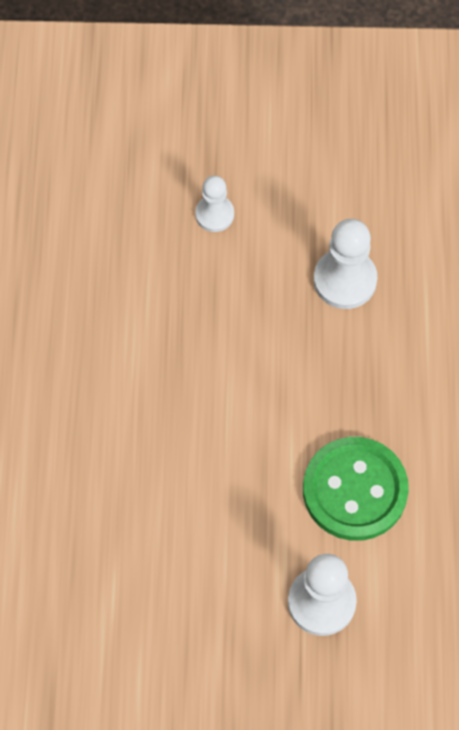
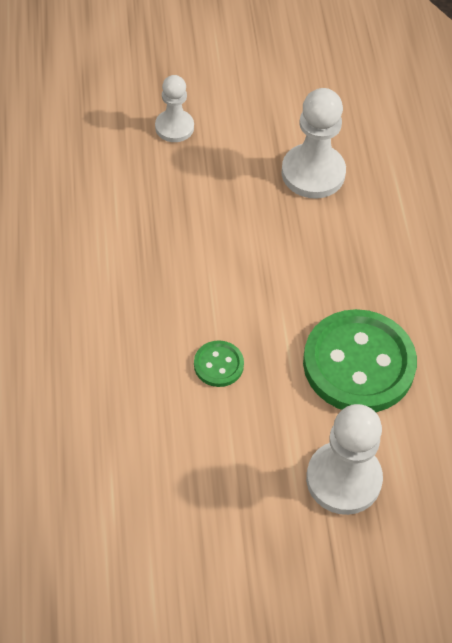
camera: 10 degrees left, 10 degrees down
(224, 477) = (218, 365): none -> green button

